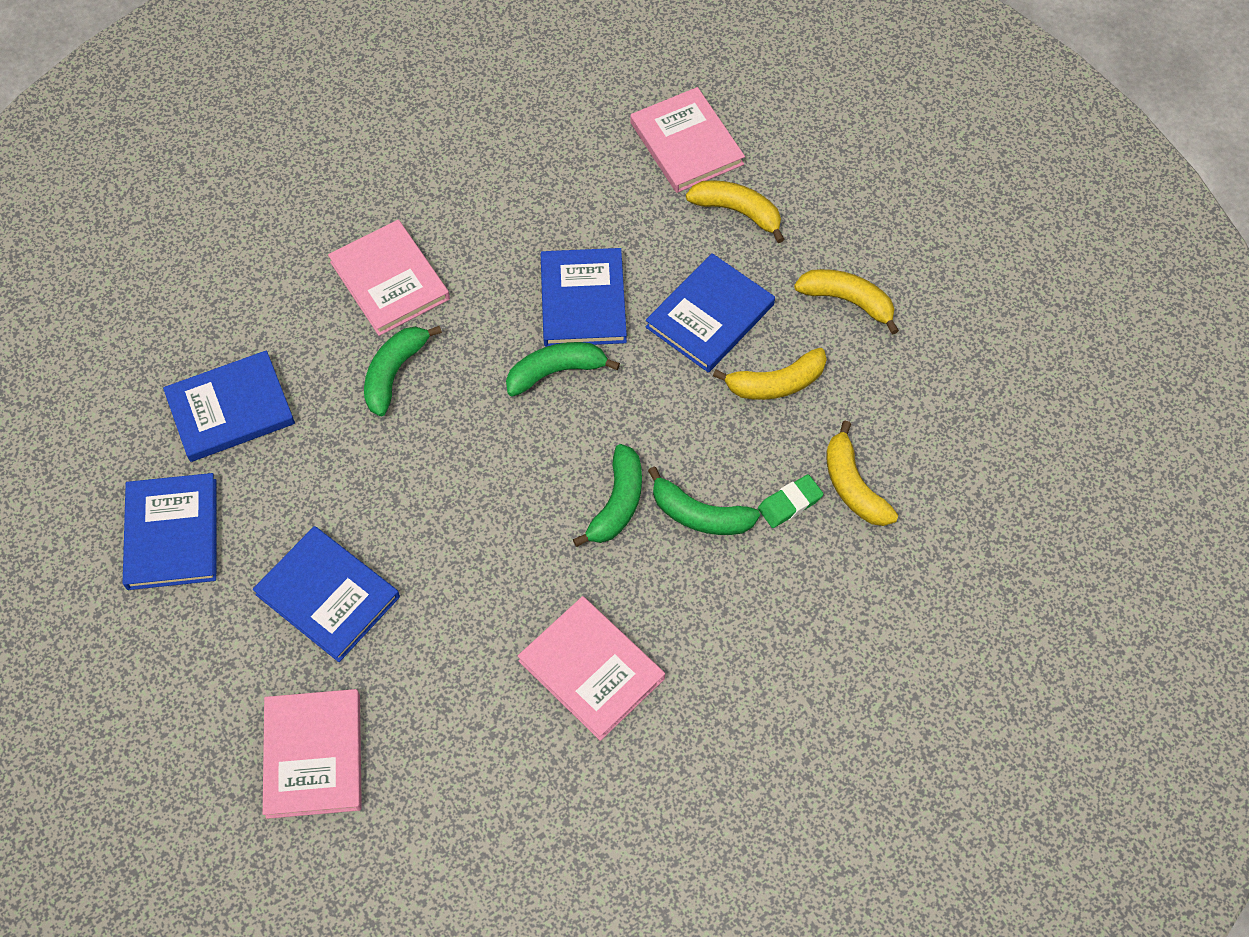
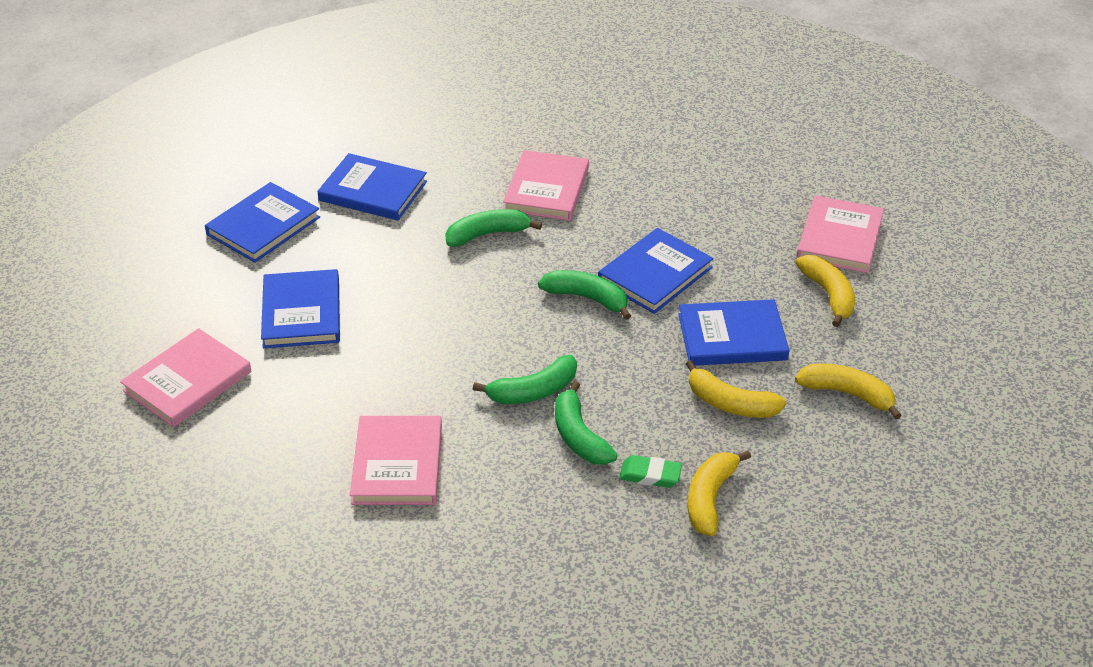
camera: 45 degrees right, 20 degrees down
(847, 301) = (847, 394): yellow banana -> yellow banana turned 45 degrees counterclockwise

